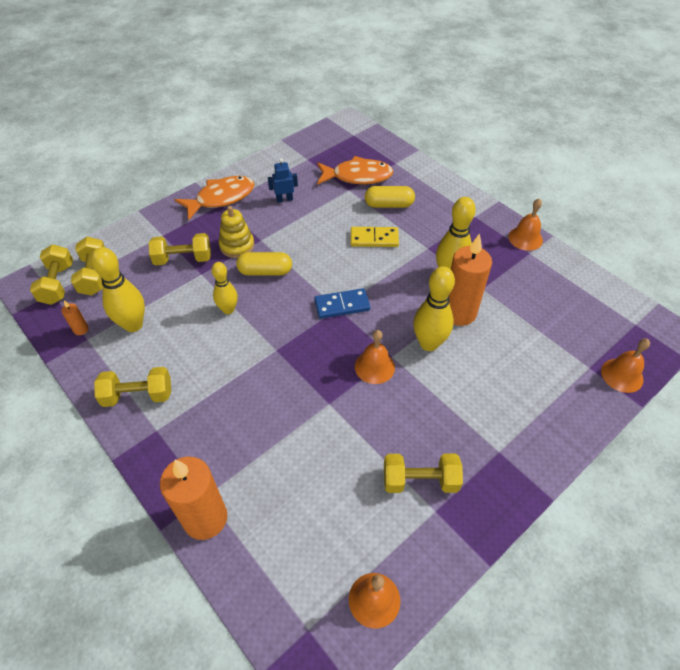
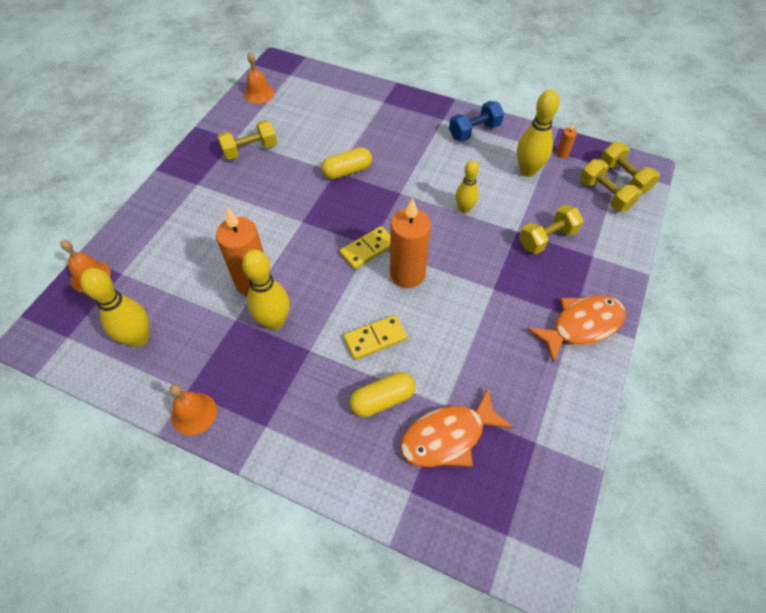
camera: 155 degrees right, 5 degrees up
(138, 395) = (474, 131): yellow dumbbell -> blue dumbbell
(205, 518) = (375, 93): orange candle -> orange candle (407, 274)
(221, 198) = (581, 325): orange fish -> orange fish turned 150 degrees counterclockwise
(237, 246) = (511, 272): yellow stacking toy -> none
(265, 271) = (461, 255): yellow capsule -> yellow capsule (347, 171)
(284, 199) = (511, 354): blue robot -> none
(342, 305) = (368, 249): blue domino -> yellow domino
(374, 367) = (313, 208): orange bell -> none
(429, 343) = (273, 243): yellow bowling pin -> yellow bowling pin (139, 338)

